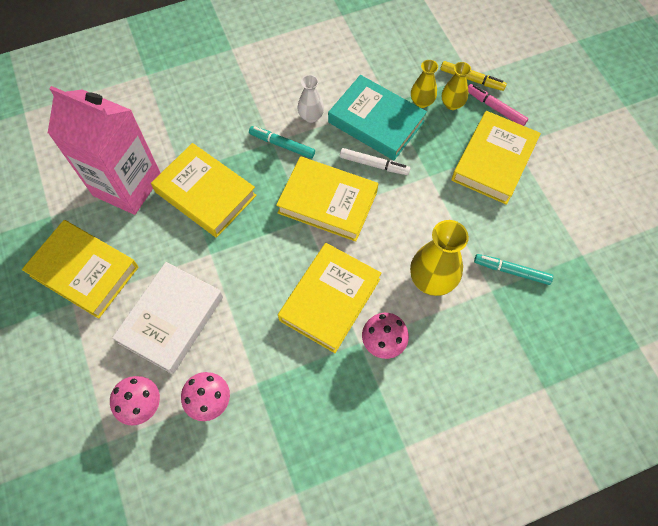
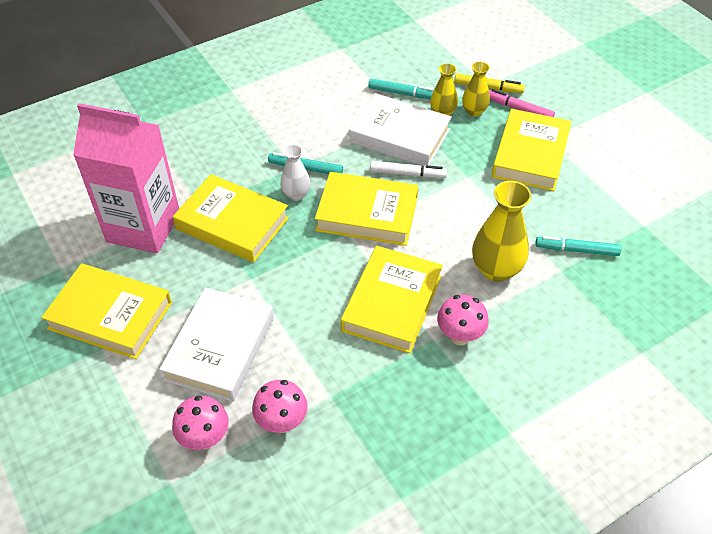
camera: 10 degrees left, 15 degrees down
(311, 116) = (330, 139): white vase -> white vase (296, 194)
(376, 122) = (400, 136): turquoise book -> white book
(388, 74) = (402, 93): none -> turquoise marker

